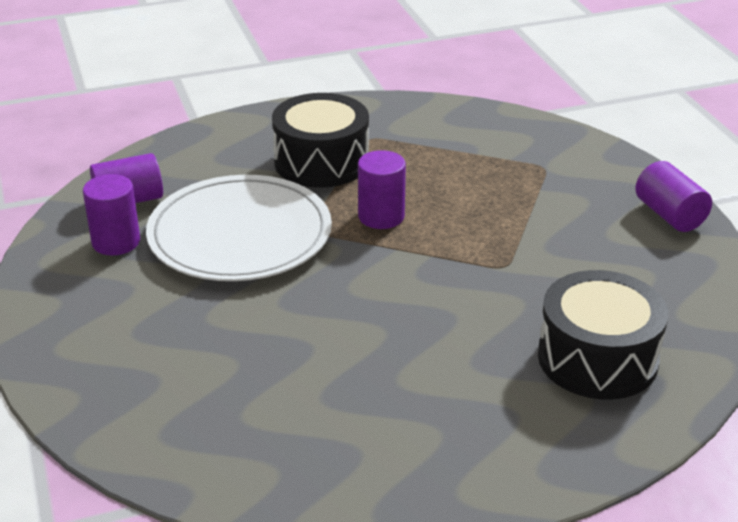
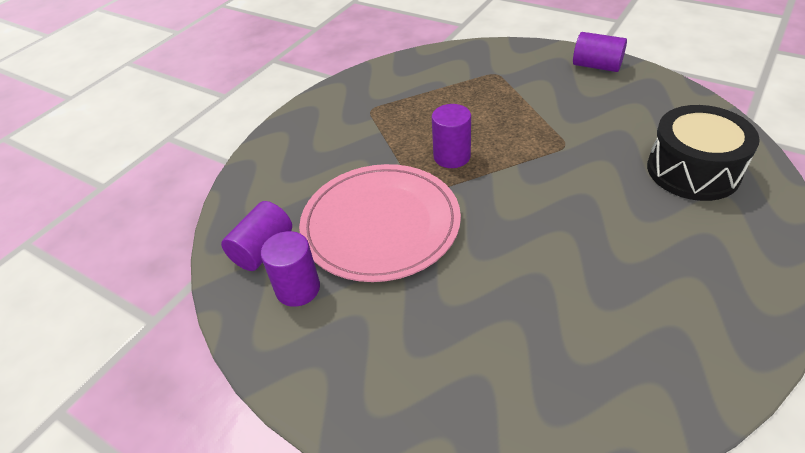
camera: 35 degrees left, 10 degrees up
(240, 234) = (380, 225): white plate -> pink plate
(321, 162) = (362, 142): black drum -> none

